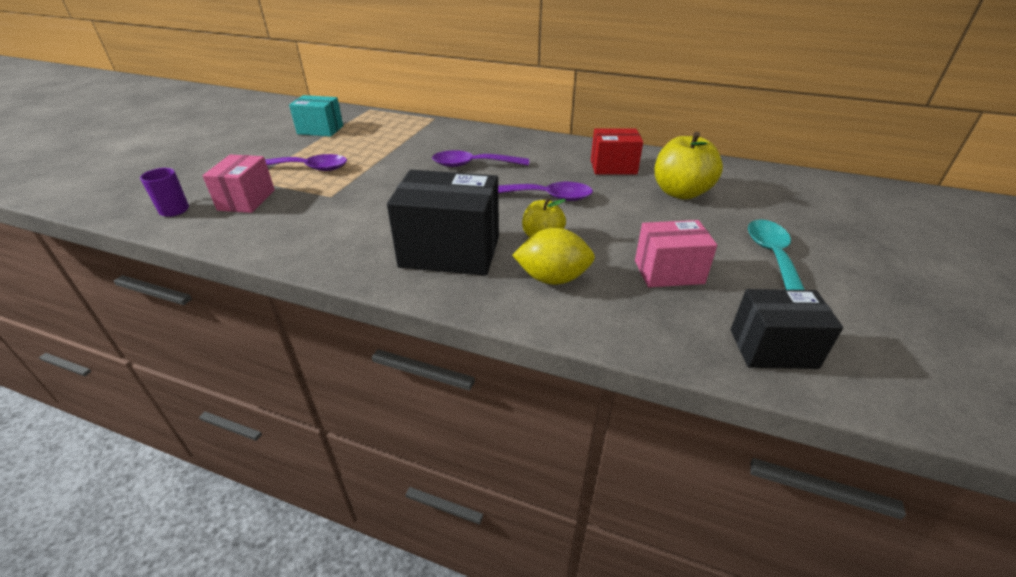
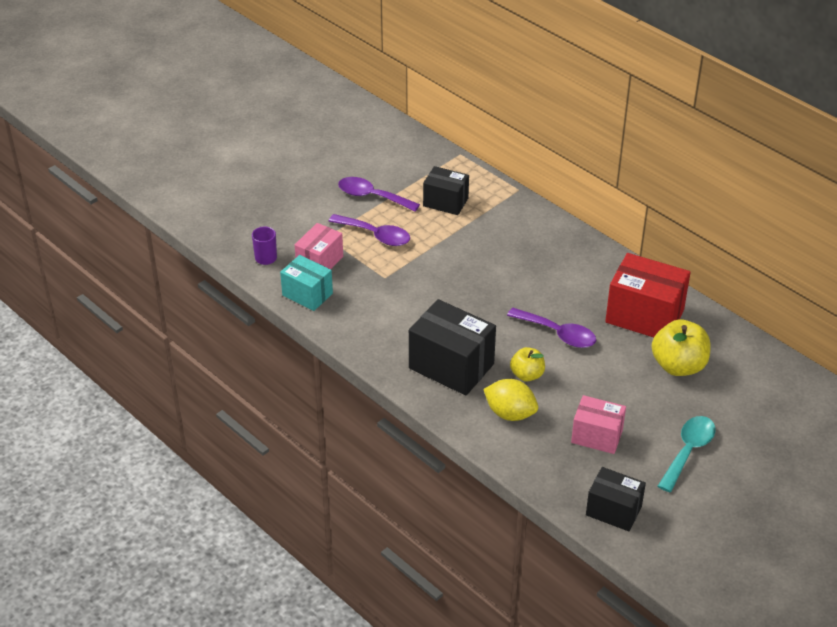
camera: 25 degrees right, 5 degrees up
(320, 130) = (401, 179): turquoise box -> turquoise box (307, 294)
(371, 135) = (445, 202): none -> black box
(473, 165) = (519, 274): purple spoon -> purple spoon (372, 196)
(613, 167) = (644, 316): red box -> red box, size x1.61

